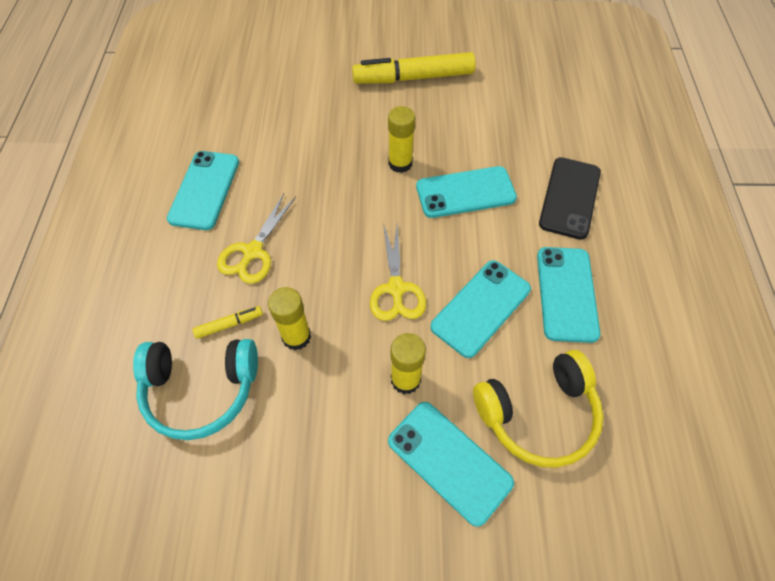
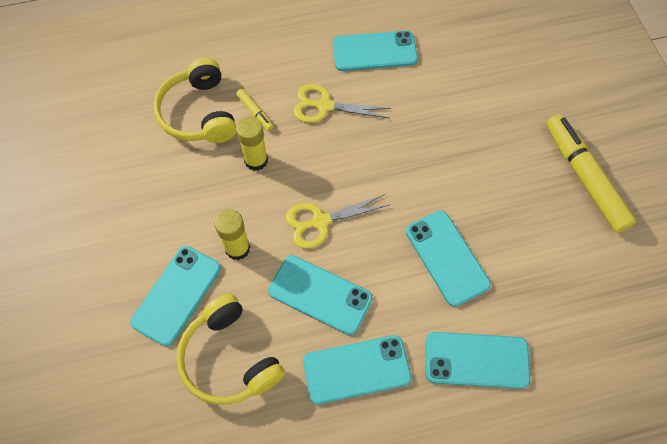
camera: 75 degrees right, 5 degrees up
(201, 390) = (199, 113): turquoise headphones -> yellow headphones
(400, 163) = (461, 192): yellow glue stick -> none
(570, 198) = (476, 360): black phone -> turquoise phone

